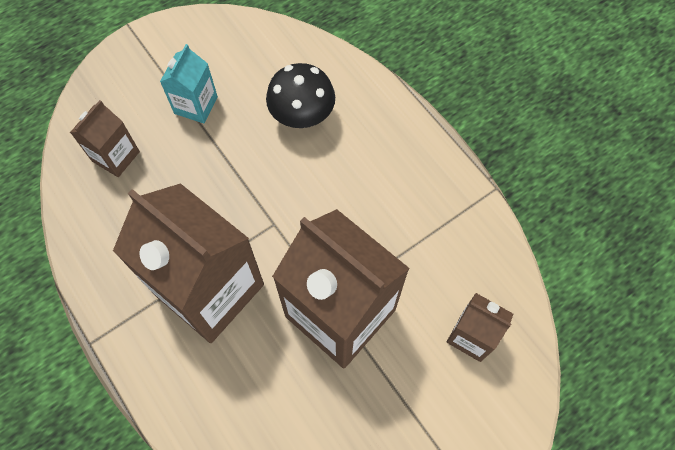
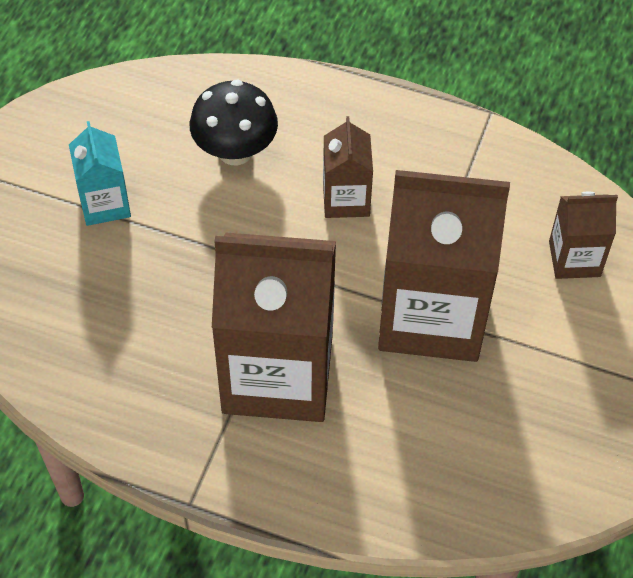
camera: 35 degrees left, 10 degrees down
(116, 156) = (55, 305): brown carton -> brown carton (346, 199)

